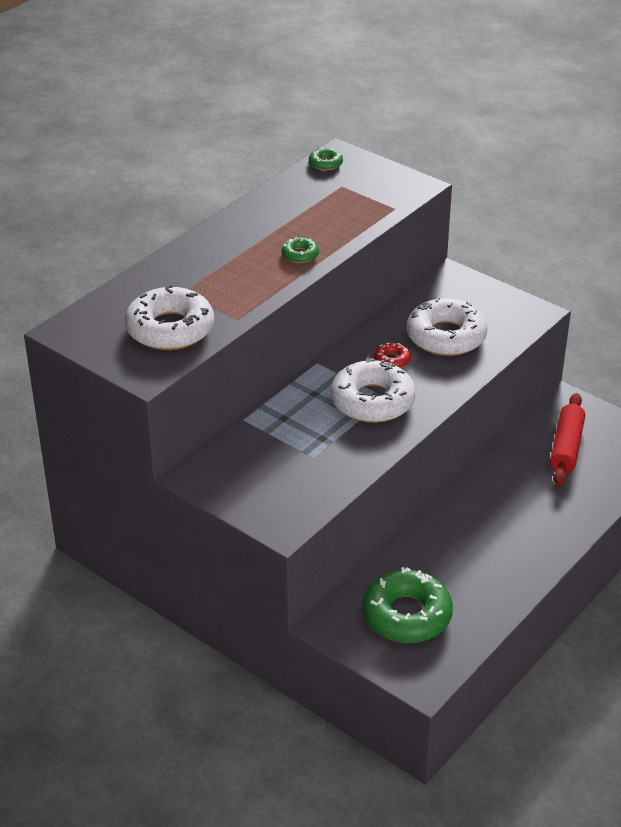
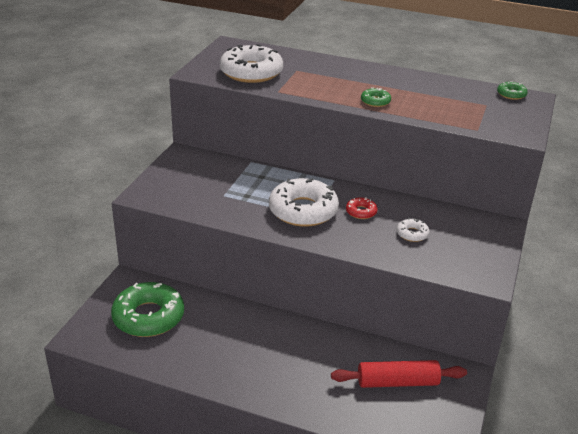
camera: 70 degrees right, 5 degrees down
(446, 336) = (412, 234): white donut -> white donut, size x0.45

